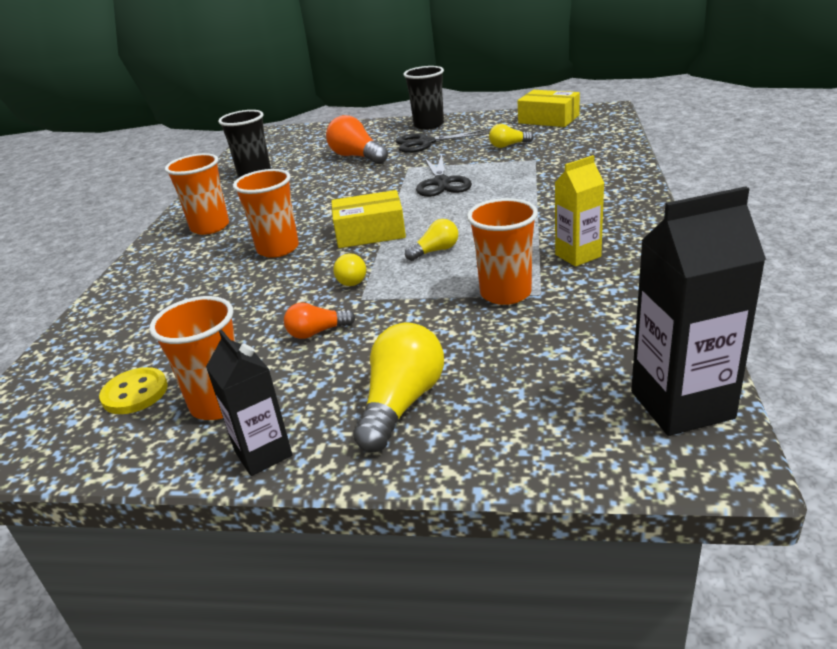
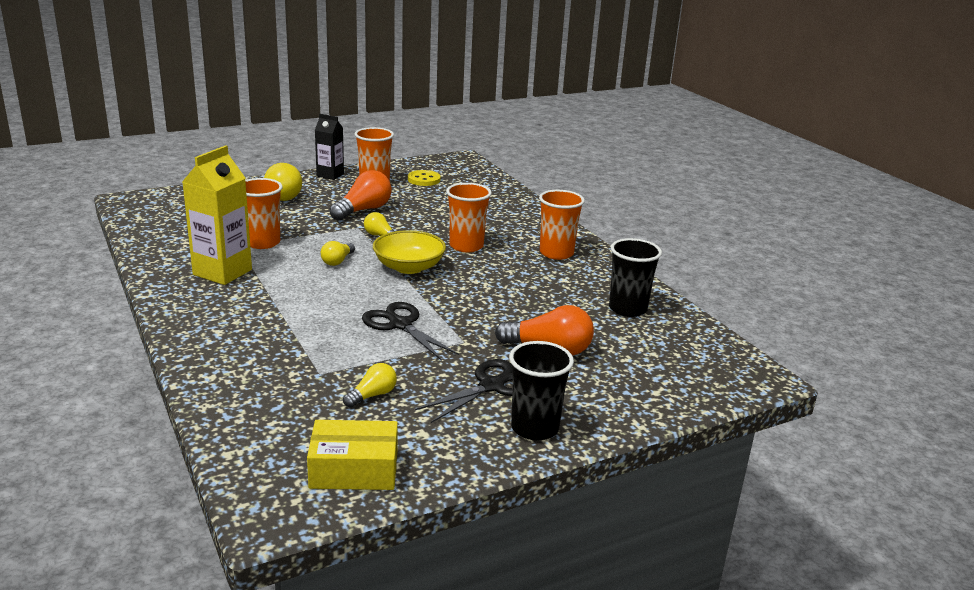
camera: 140 degrees right, 5 degrees down
(317, 332) = (363, 210): orange light bulb -> orange light bulb, size x1.75
(370, 232) = (409, 267): yellow box -> yellow bowl
(578, 256) = (222, 272): yellow carton -> yellow carton, size x1.61
(681, 405) = (143, 212): black carton -> none

